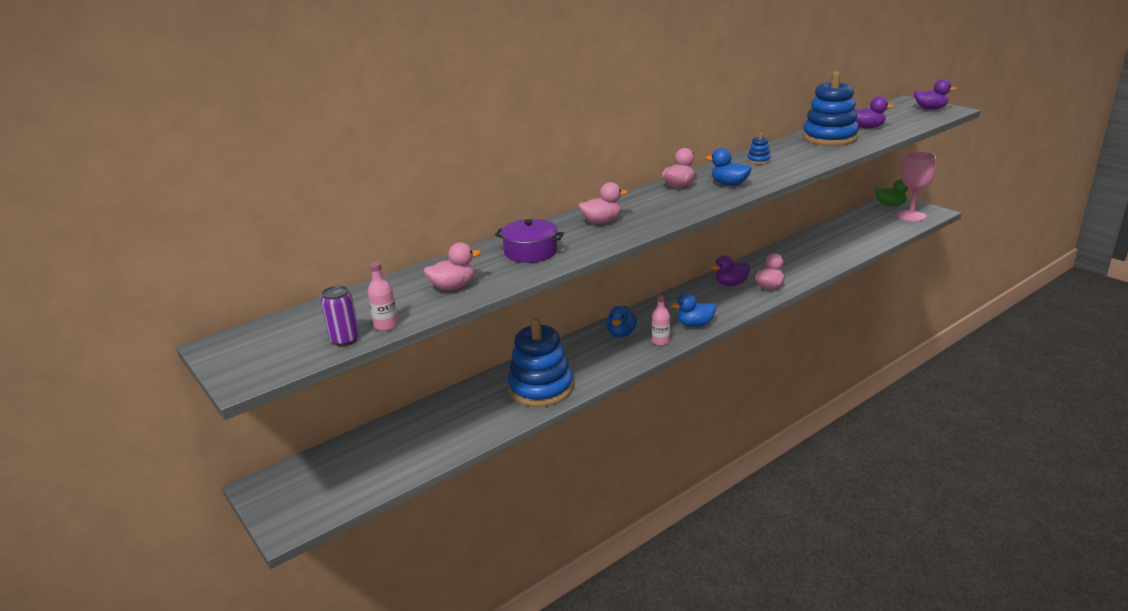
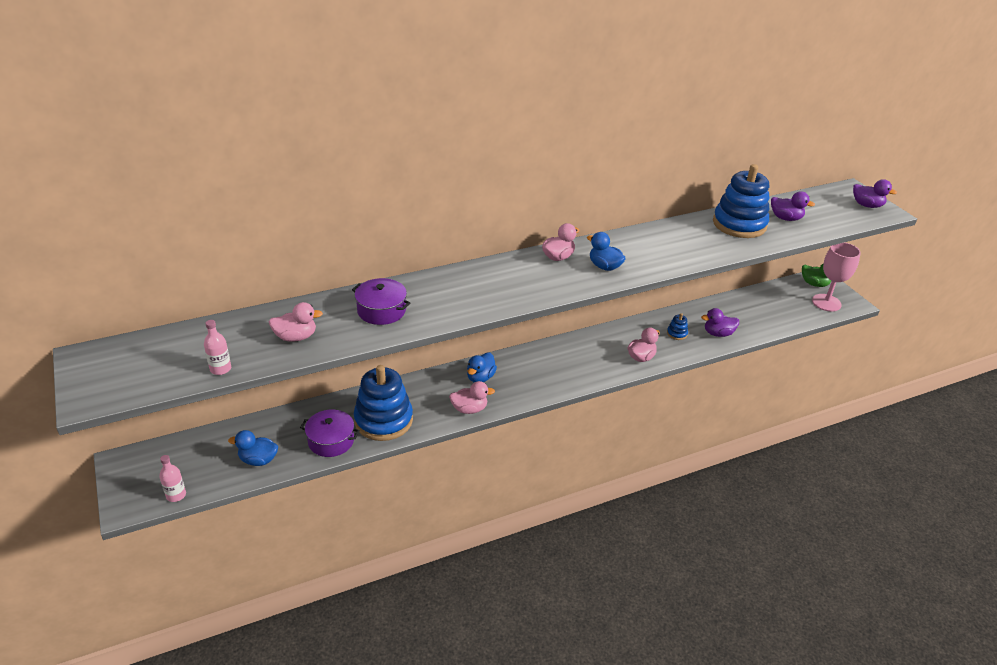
camera: 10 degrees right, 10 degrees up
(345, 340) = (181, 377): purple can -> none
(494, 417) = (331, 441): none -> purple pot
(601, 221) = (463, 287): pink duck -> pink duck (469, 409)
(661, 341) = (510, 395): pink bottle -> pink bottle (176, 495)
(695, 324) = (550, 383): blue duck -> blue duck (258, 460)
(731, 284) = (607, 344): purple duck -> purple duck (718, 333)
(758, 160) = (652, 240): blue stacking toy -> blue stacking toy (677, 333)

